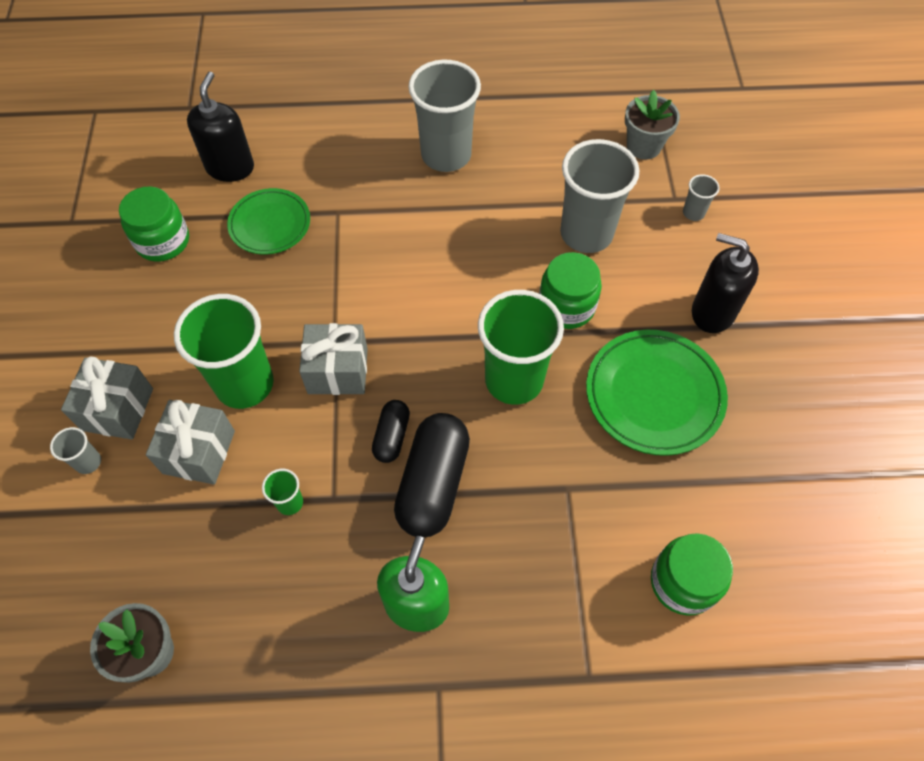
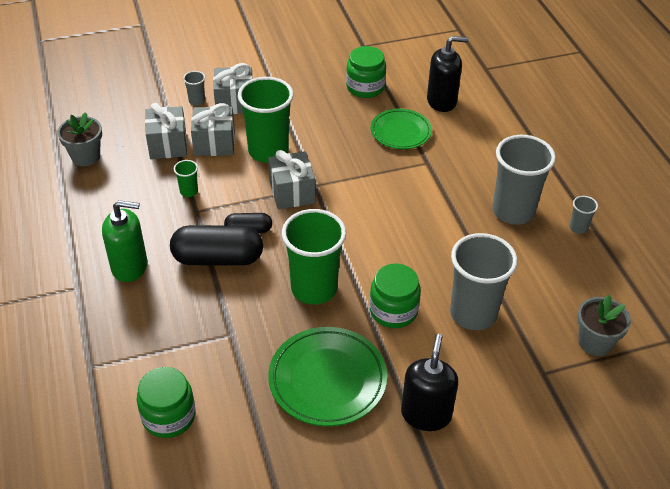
camera: 75 degrees right, 15 degrees down
(174, 518) = (168, 145): none -> grey gift
(693, 213) = (533, 389): grey cup -> grey cup (578, 228)

